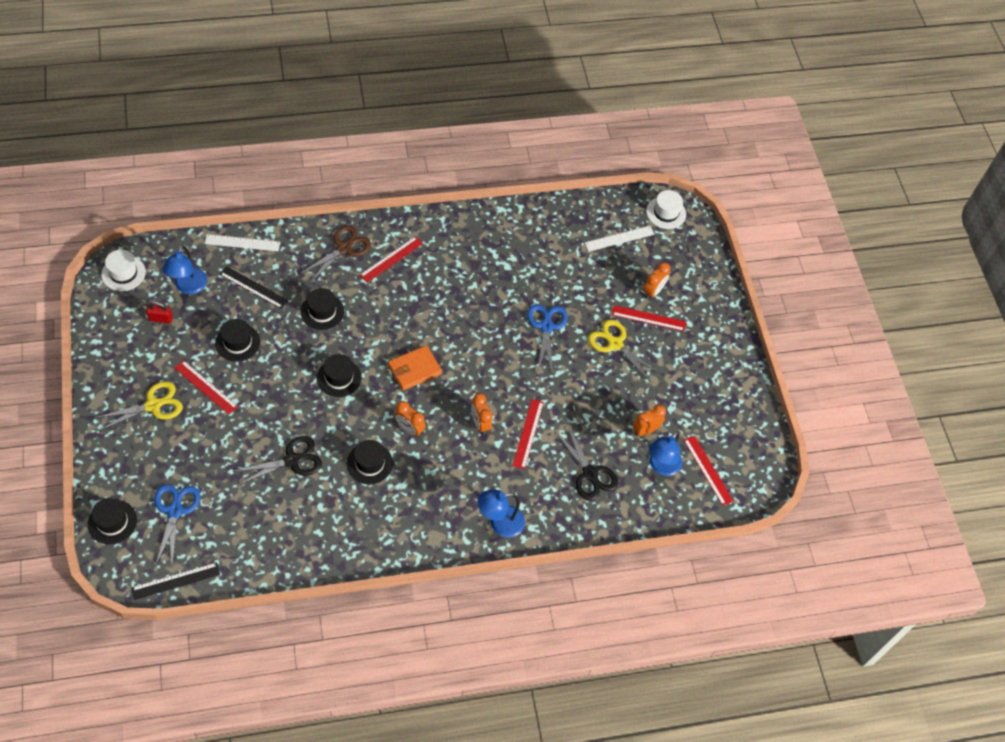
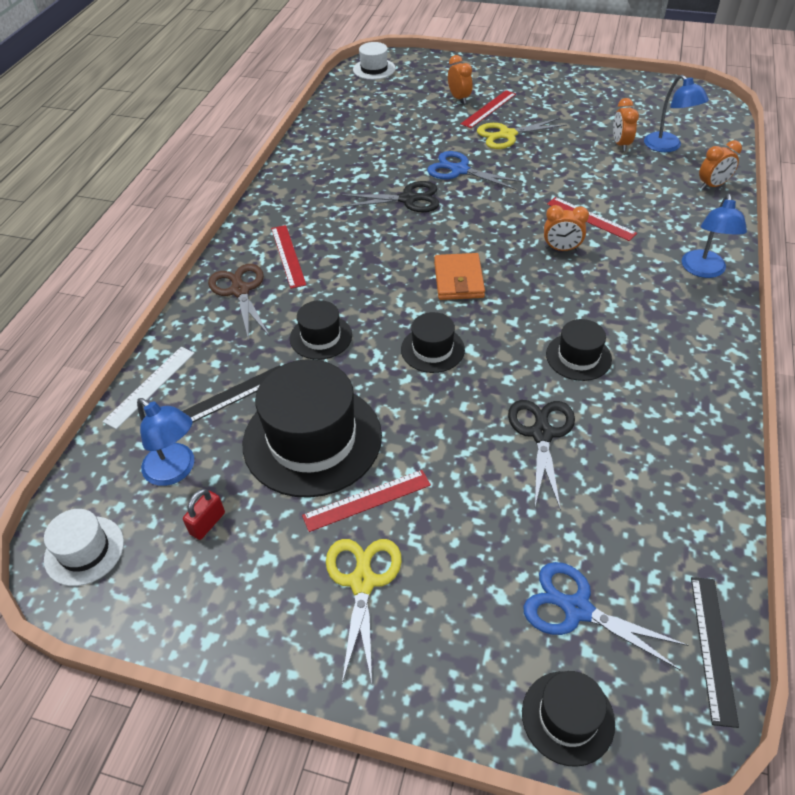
camera: 55 degrees left, 10 degrees down
(237, 342) = (312, 439): black hat -> black hat, size x1.98
(409, 429) = (542, 307): orange clock -> orange clock (712, 185)
(590, 474) = (660, 191): black scissors -> black scissors (408, 199)
(619, 238) = (383, 100): white ruler -> none
(708, 470) = (681, 122): red ruler -> none

